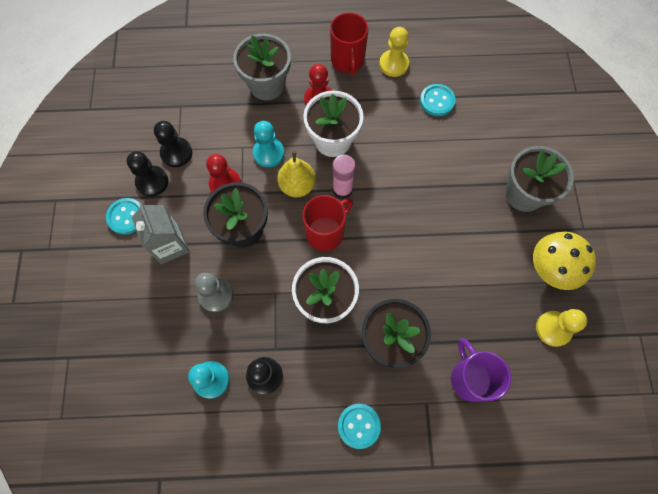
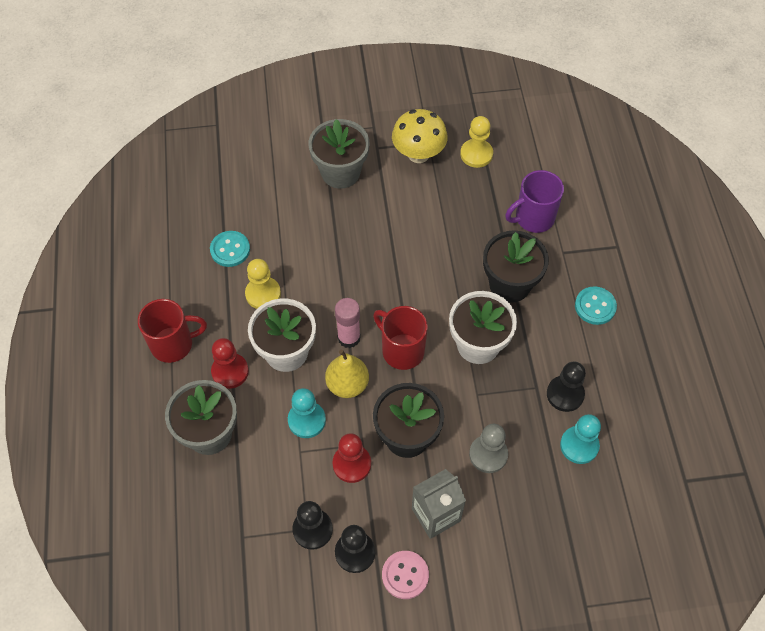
camera: 95 degrees left, 10 degrees down
(126, 217) = (405, 575): turquoise button -> pink button
(393, 64) = (179, 294): yellow pawn -> yellow pawn (263, 294)

